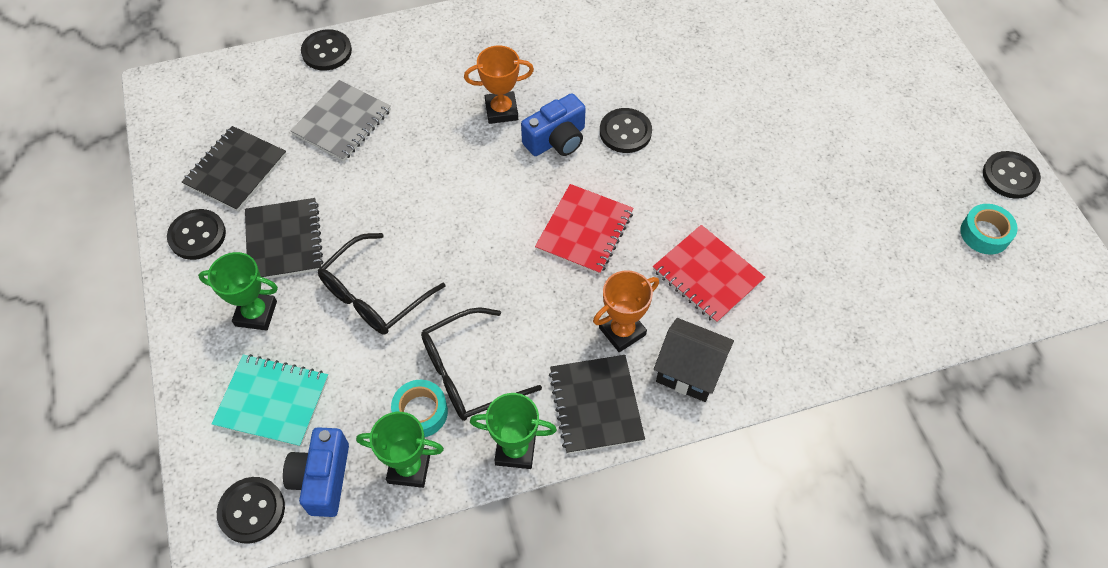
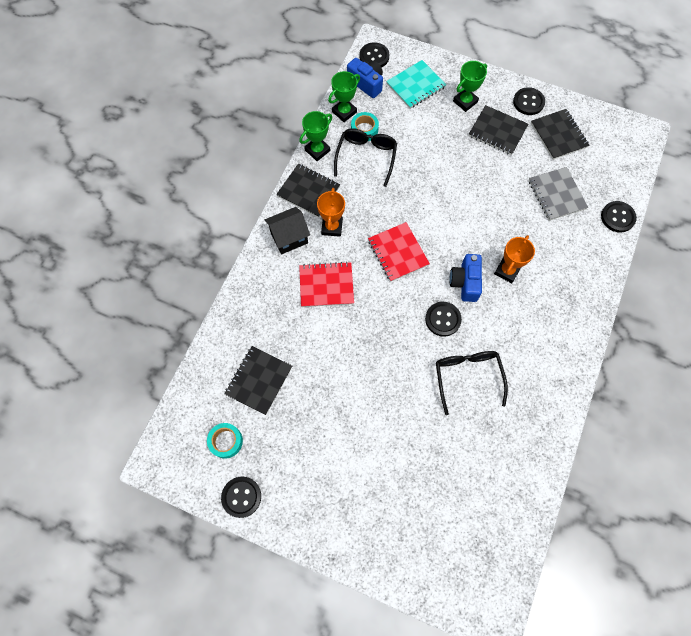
camera: 130 degrees right, 10 degrees up
(374, 295) = (437, 147): black glasses -> black glasses (467, 376)
(891, 255) = (259, 380): none -> black notebook

